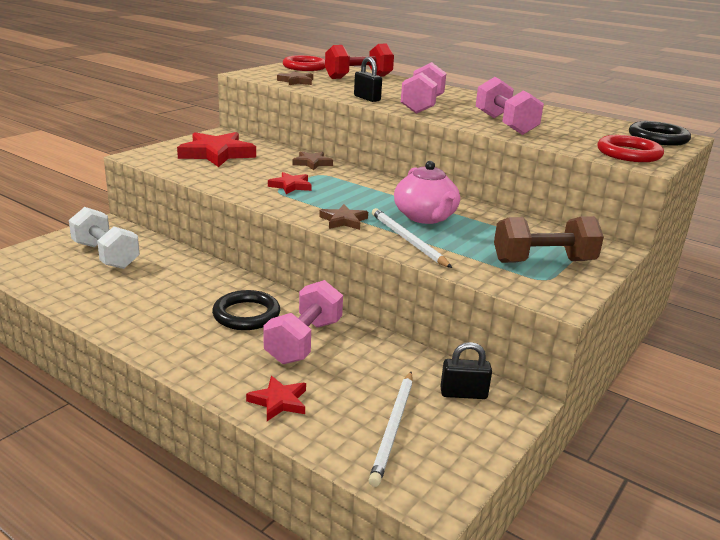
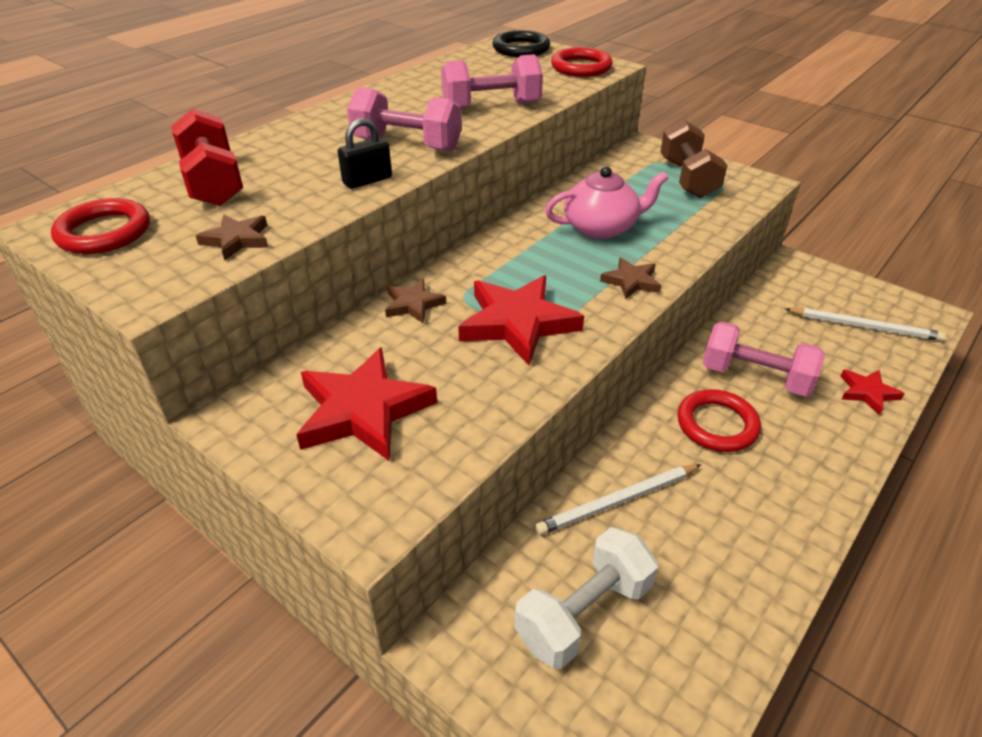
camera: 85 degrees left, 15 degrees up
(246, 314) = (717, 424): black ring -> red ring
(290, 186) = (518, 323): red star -> red star, size x1.91
(407, 240) = (670, 243): white pencil -> white pencil (617, 501)
(463, 394) = (795, 287): black padlock -> none

